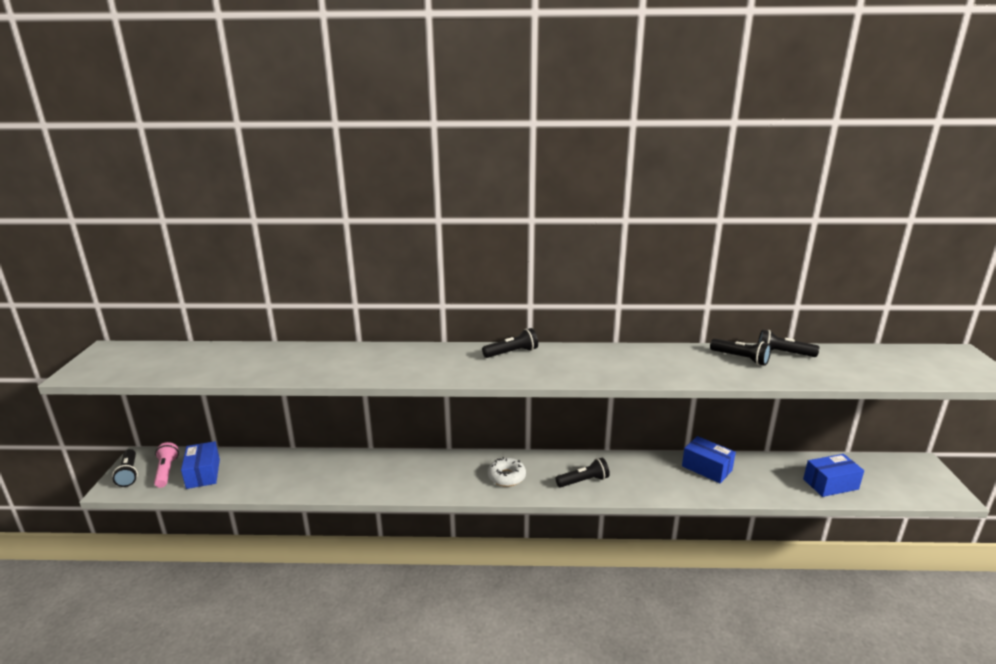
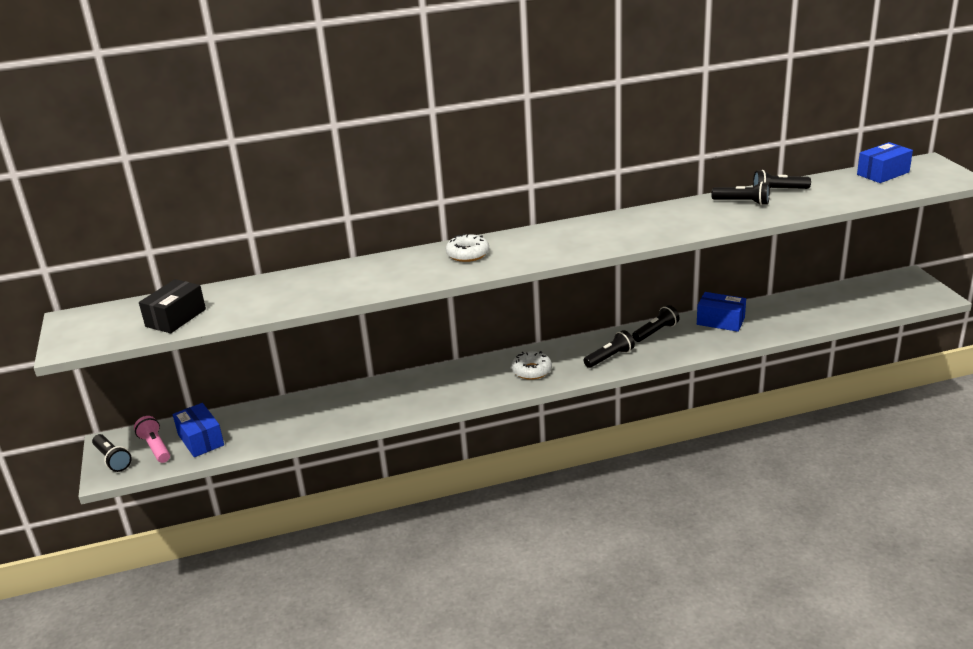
camera: 15 degrees left, 5 degrees up
(177, 366) = (175, 318): none -> black box
(453, 358) = (467, 254): none -> white donut
(512, 353) = (523, 238): black flashlight -> black flashlight (656, 332)
(830, 484) = (835, 310): blue box -> blue box (883, 173)

